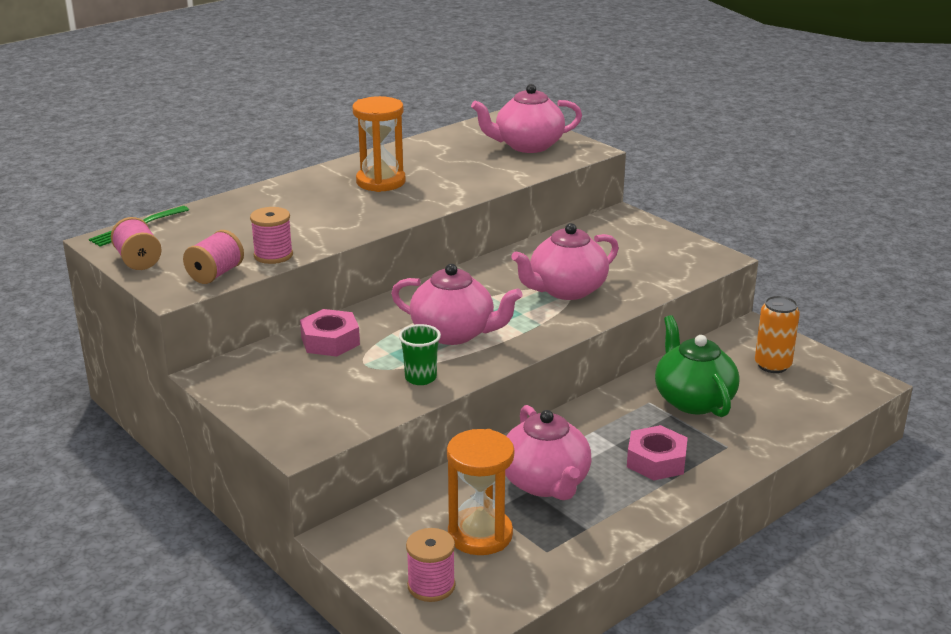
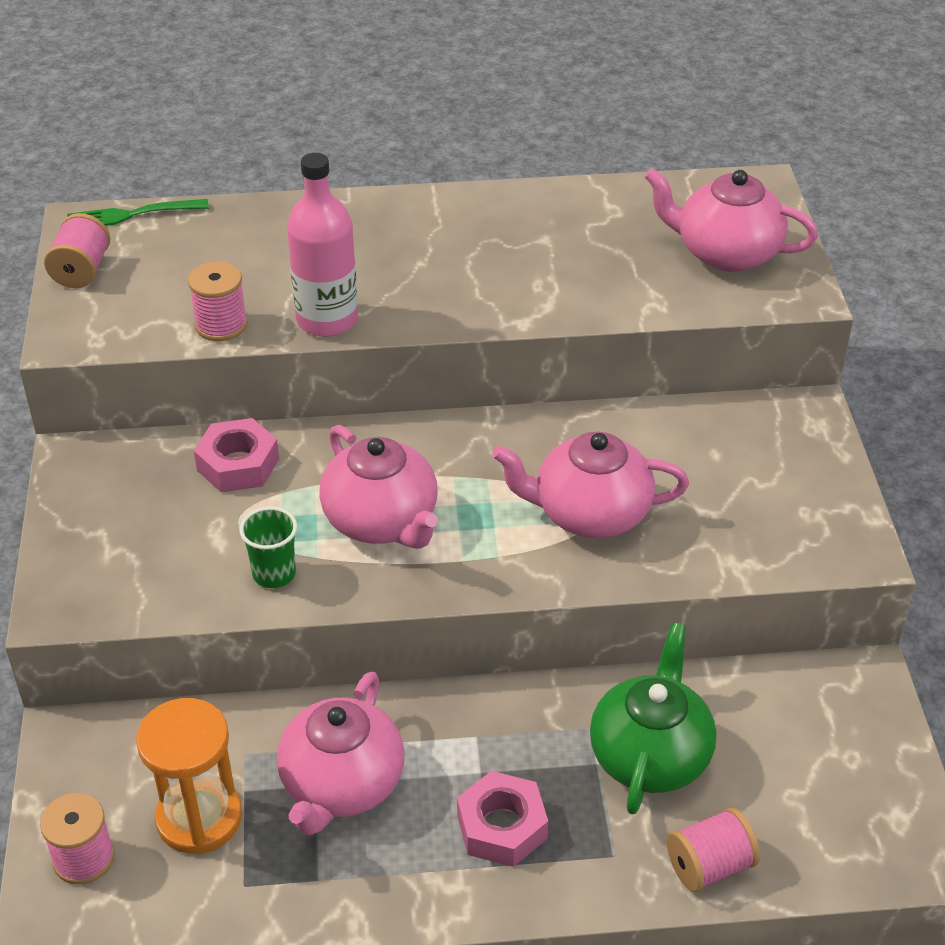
camera: 35 degrees right, 15 degrees up
(215, 274) = (133, 329): pink spool -> pink spool (710, 866)
(338, 233) = (327, 319): none -> pink bottle
(381, 182) = (468, 247): orange hourglass -> none
(772, 365) = (821, 754): orange can -> none

